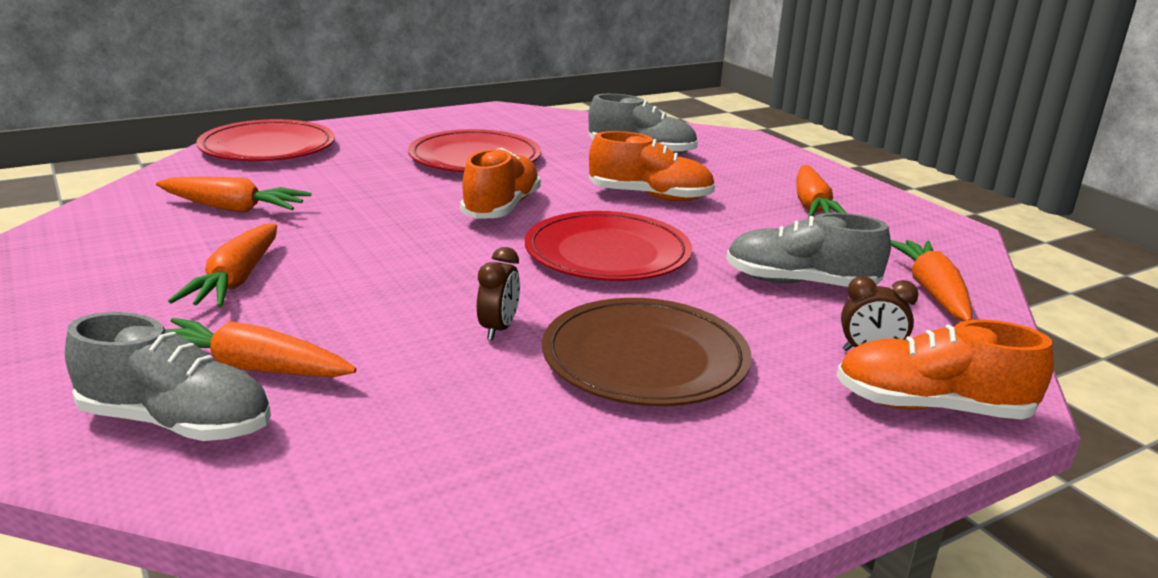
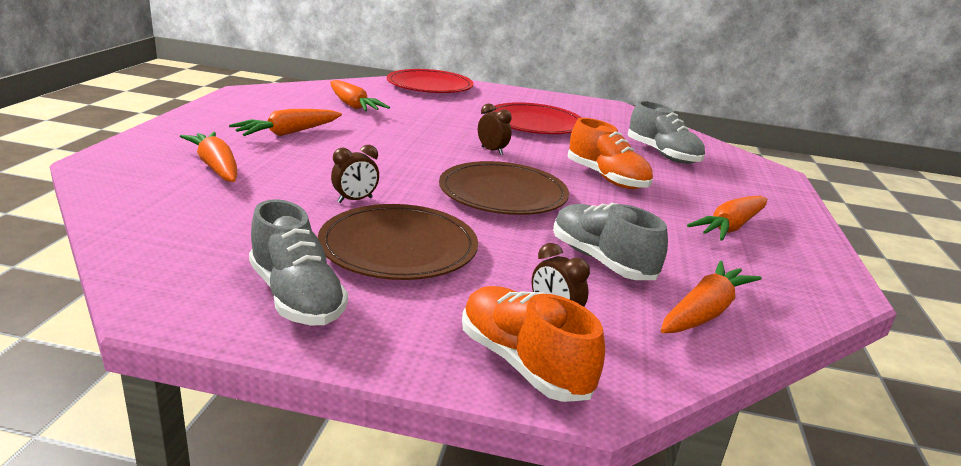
camera: 40 degrees right, 0 degrees up
(177, 423) = (147, 173): grey shoe -> grey shoe (296, 297)
(501, 208) = (492, 151): orange shoe -> brown clock
(607, 253) = (503, 194): red plate -> brown plate

